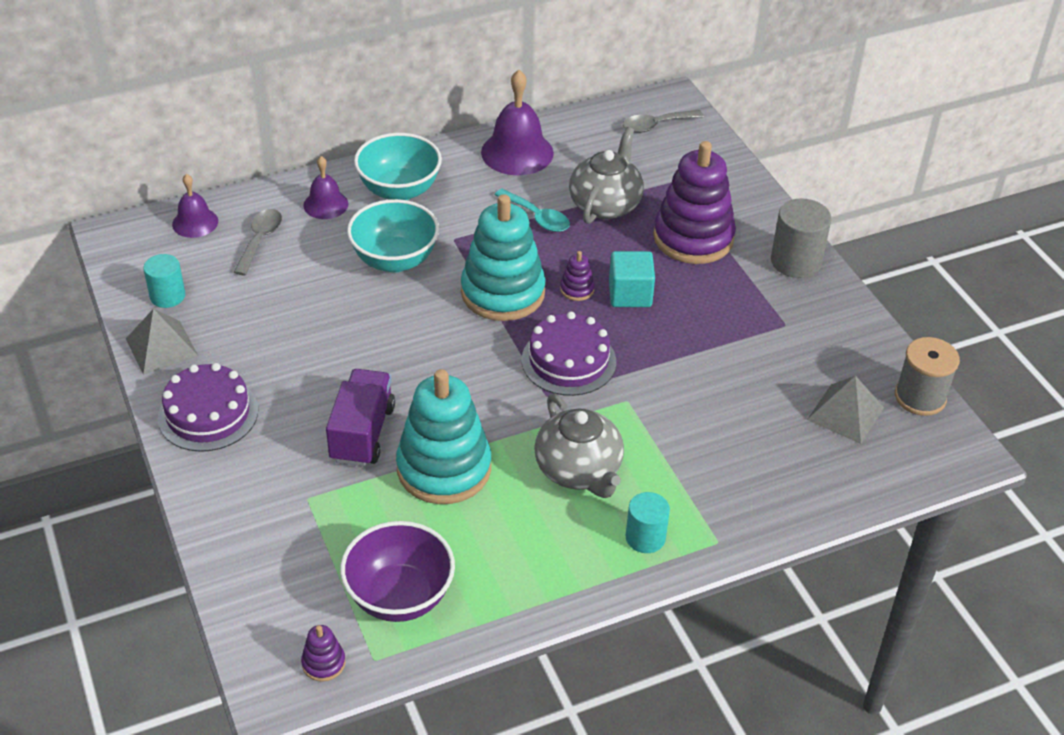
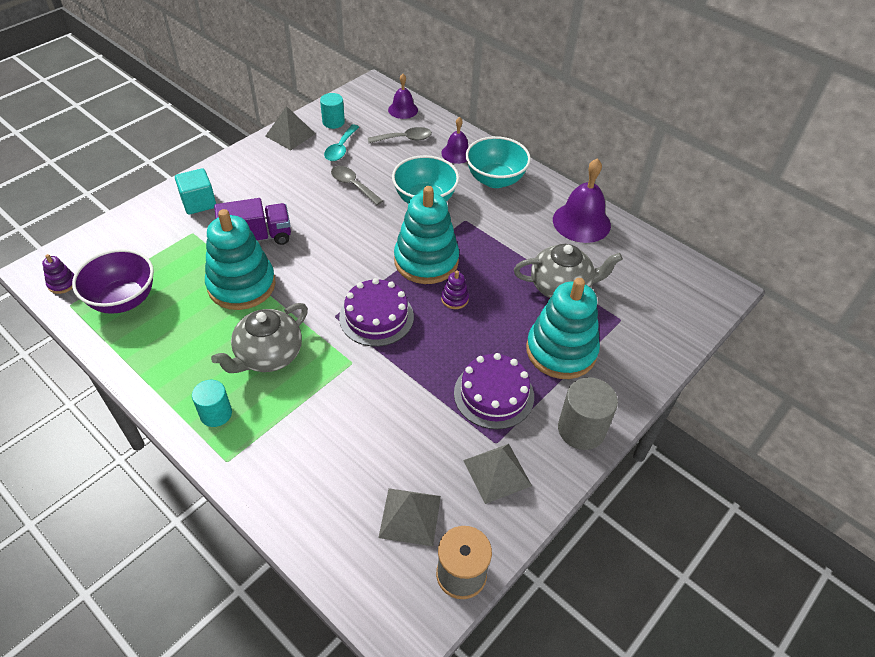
camera: 65 degrees right, 5 degrees up
(208, 414) = (245, 170): purple cake -> purple cake (493, 394)
(537, 217) = (518, 254): turquoise spoon -> turquoise spoon (340, 149)
(630, 294) = (468, 331): turquoise cube -> turquoise cube (199, 203)
(656, 125) = (681, 289): grey spoon -> grey spoon (353, 185)
(693, 238) = (561, 351): purple stacking toy -> turquoise stacking toy
(820, 336) = (497, 473): none -> grey pyramid

